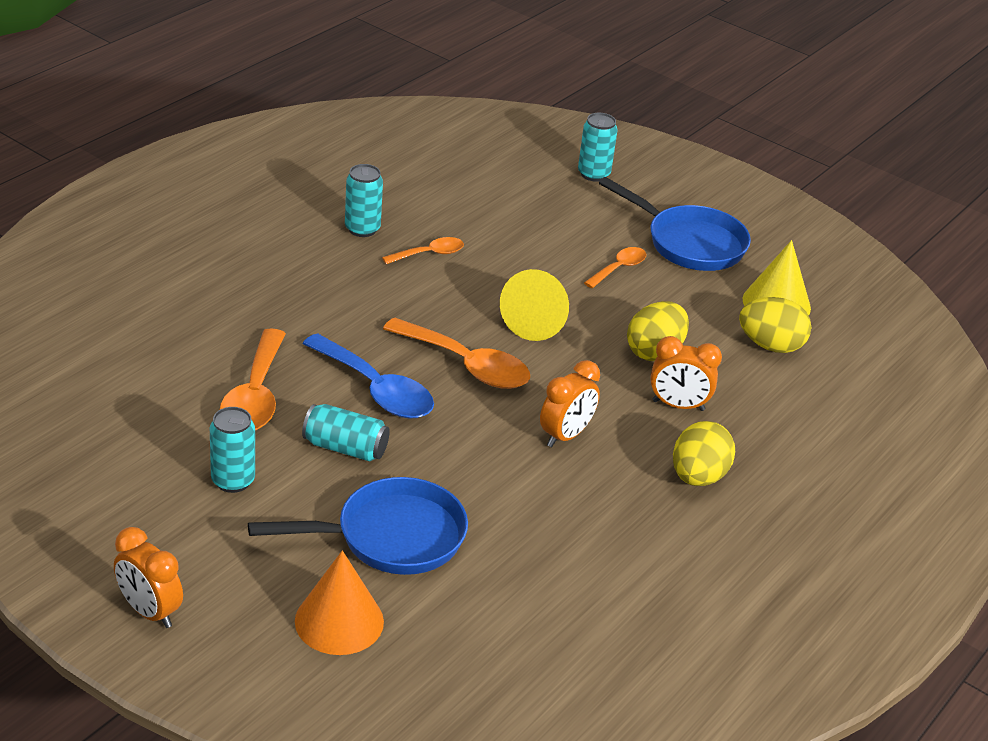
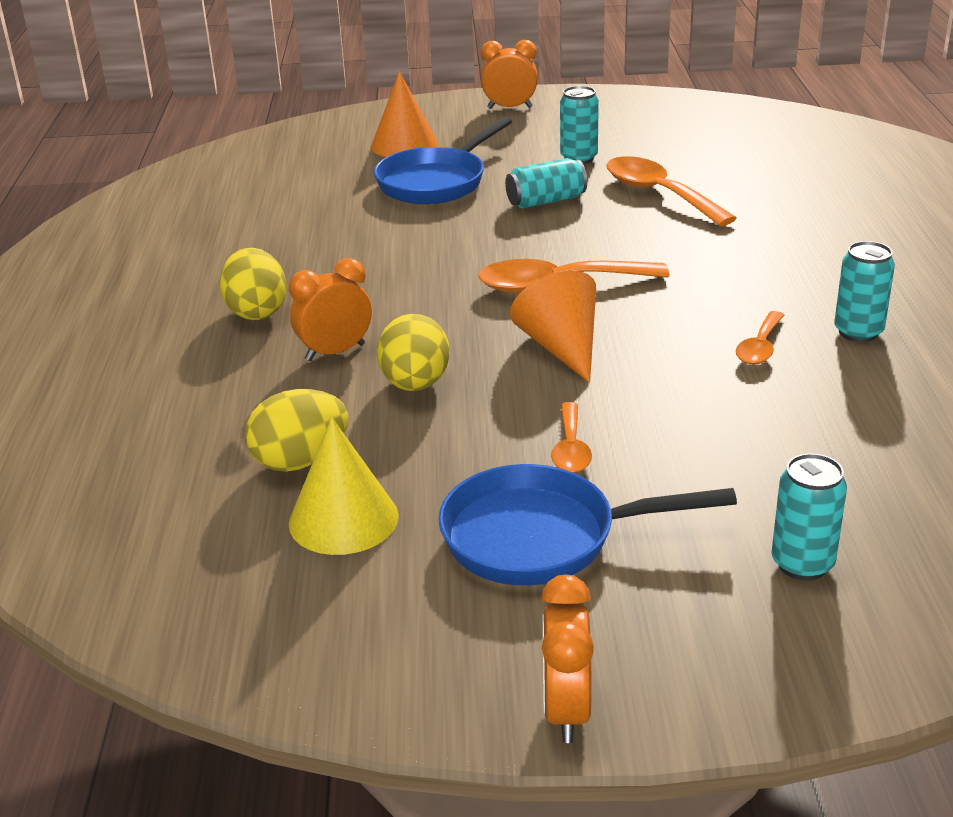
camera: 145 degrees right, 5 degrees down
(376, 390) = (591, 236): blue spoon -> none
(536, 322) = (561, 347): yellow cone -> orange cone
(565, 436) = (403, 283): orange clock -> orange clock (566, 710)

